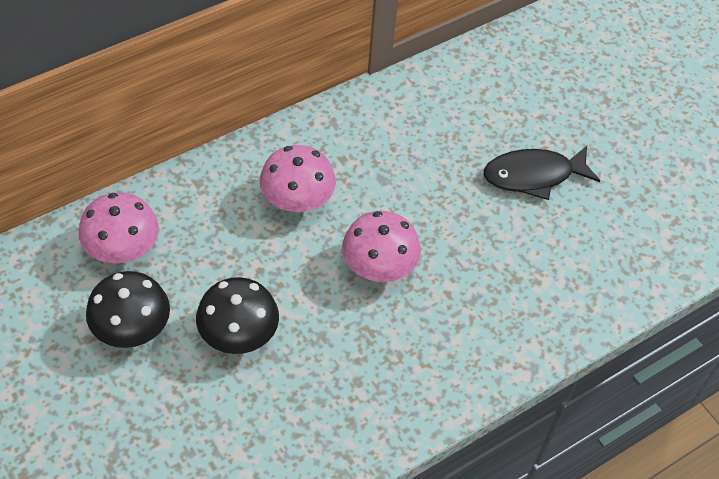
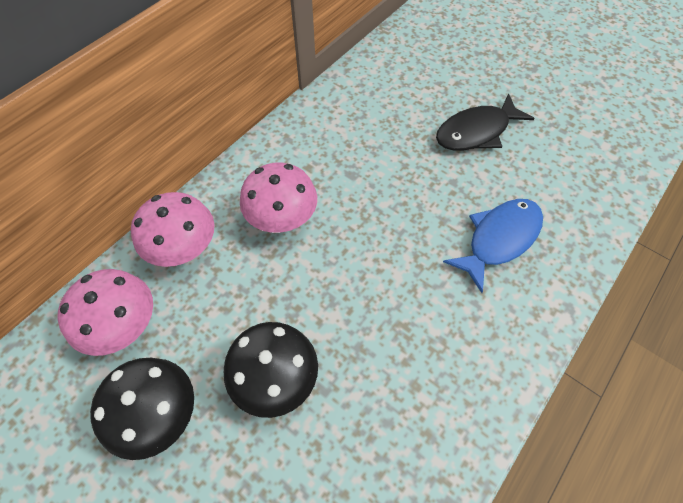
camera: 15 degrees left, 5 degrees up
(379, 267) = (384, 257): pink mushroom -> pink mushroom (184, 248)
(499, 287) = (499, 239): none -> blue fish

